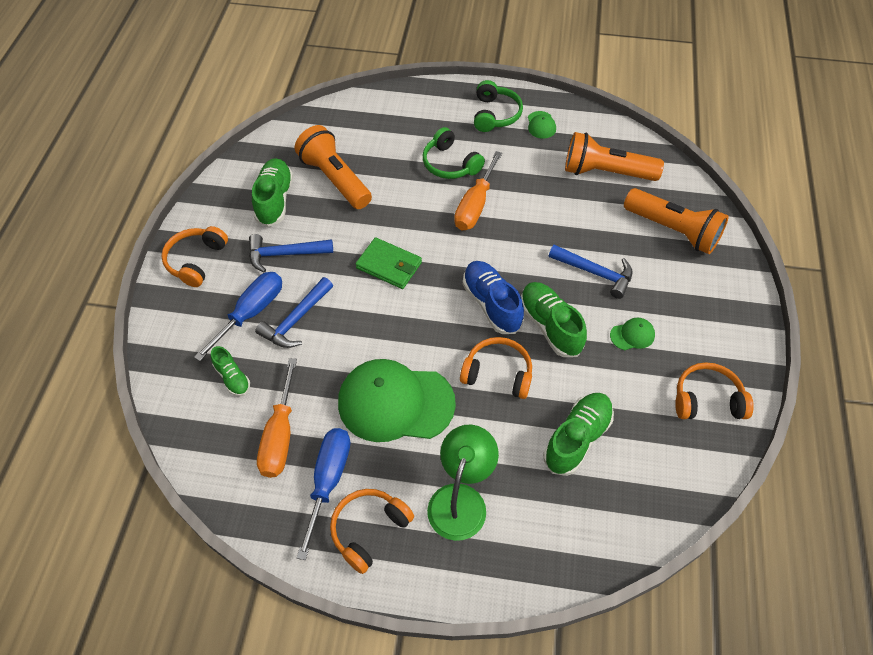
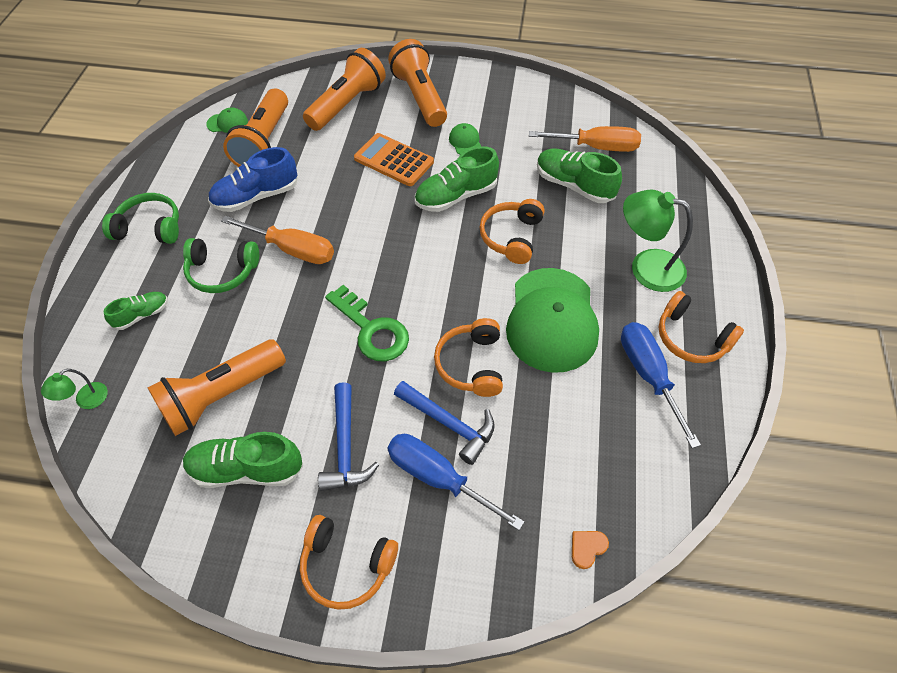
camera: 90 degrees left, 0 degrees up
(178, 411) = (587, 548): none -> orange heart
(232, 378) = (534, 488): green shoe -> green shoe (142, 315)
(280, 435) = (604, 426): orange screwdriver -> orange screwdriver (596, 147)
(328, 481) = (648, 375): blue screwdriver -> blue screwdriver turned 60 degrees clockwise
(337, 110) = (86, 400): none -> green lamp
(389, 265) = (372, 330): green wallet -> green key
(450, 164) = (222, 272): green headphones -> green headphones turned 45 degrees clockwise
(491, 304) = (429, 239): blue shoe -> blue shoe (256, 196)
(541, 125) = (180, 188): green cap -> green cap (227, 123)
(595, 273) = (394, 160): blue hammer -> orange calculator
(698, 293) = (420, 97): none -> orange flashlight
(707, 399) = (527, 105): orange headphones -> orange headphones (471, 364)

